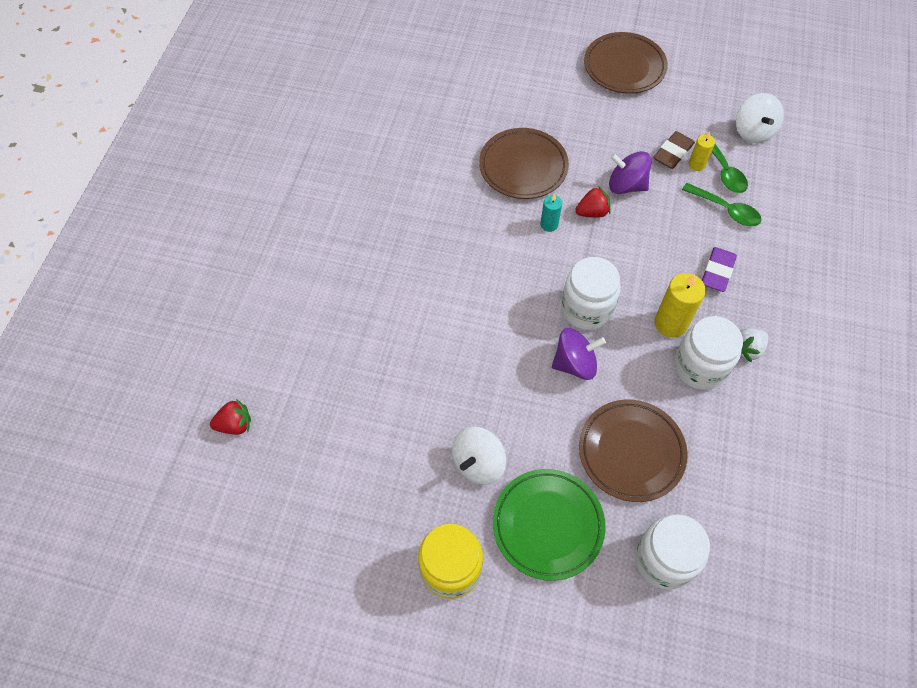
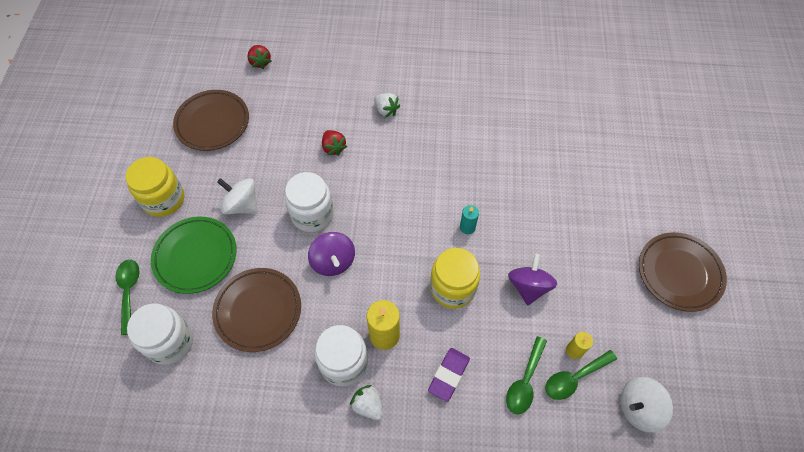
camera: 80 degrees right, 0 degrees up
(366, 279) = (386, 110): none -> white strawberry
(523, 167) = (524, 200): brown plate -> brown plate (213, 123)
(586, 309) = (387, 265): white jar -> white jar (312, 214)
(589, 615) = (129, 292): none -> green spoon
(592, 212) = (489, 260): red strawberry -> red strawberry (333, 148)
(621, 251) = (452, 288): none -> yellow jar
(672, 153) = (582, 326): brown eraser -> none
(717, 272) = (448, 375): purple eraser -> purple eraser turned 75 degrees counterclockwise

